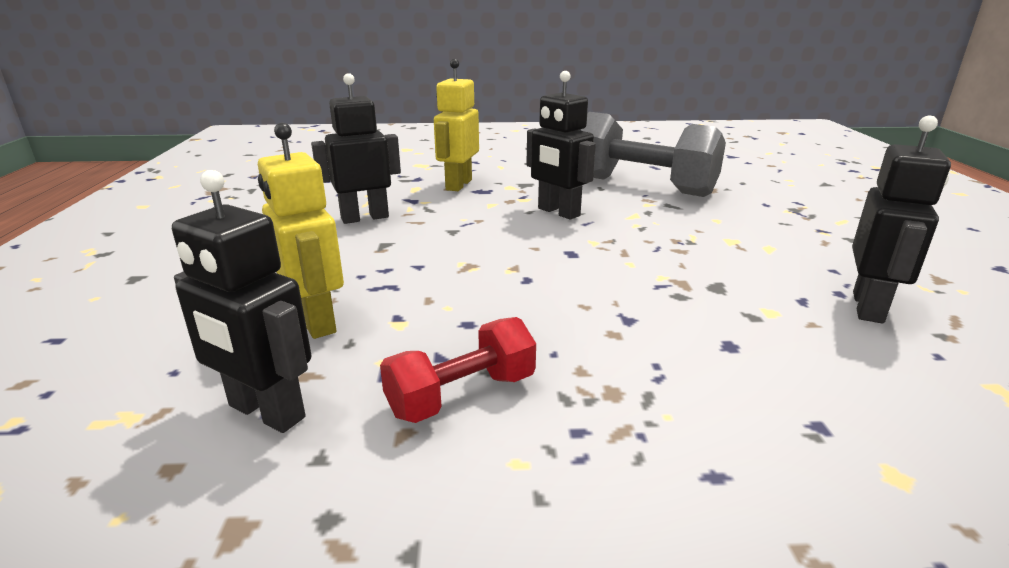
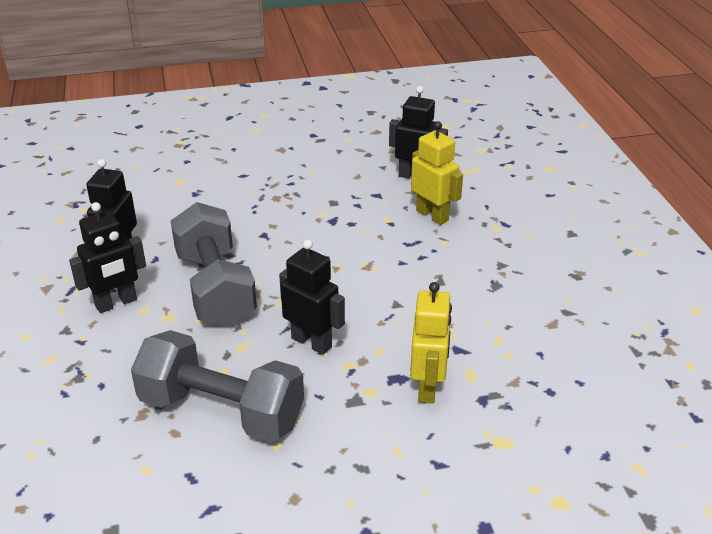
camera: 170 degrees right, 10 degrees up
(364, 218) = (480, 313): black robot -> black robot (116, 303)
(462, 395) = (340, 190): red dumbbell -> none
(684, 259) = (215, 288): none -> grey dumbbell

